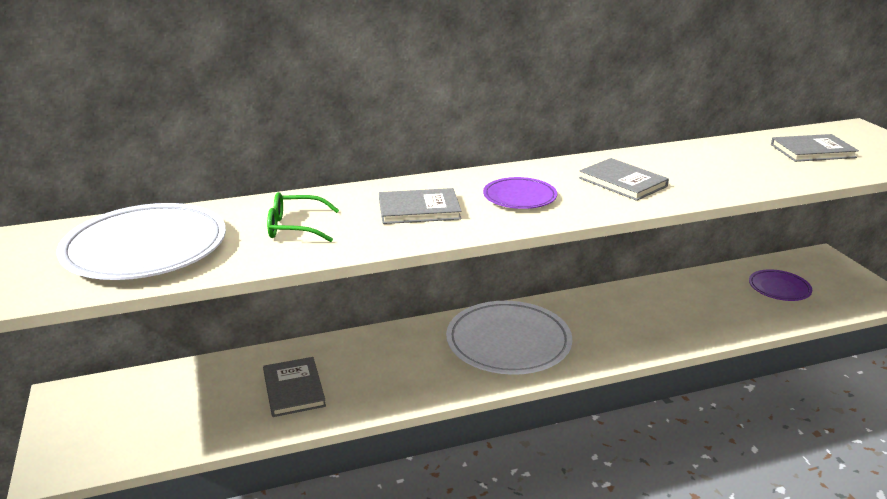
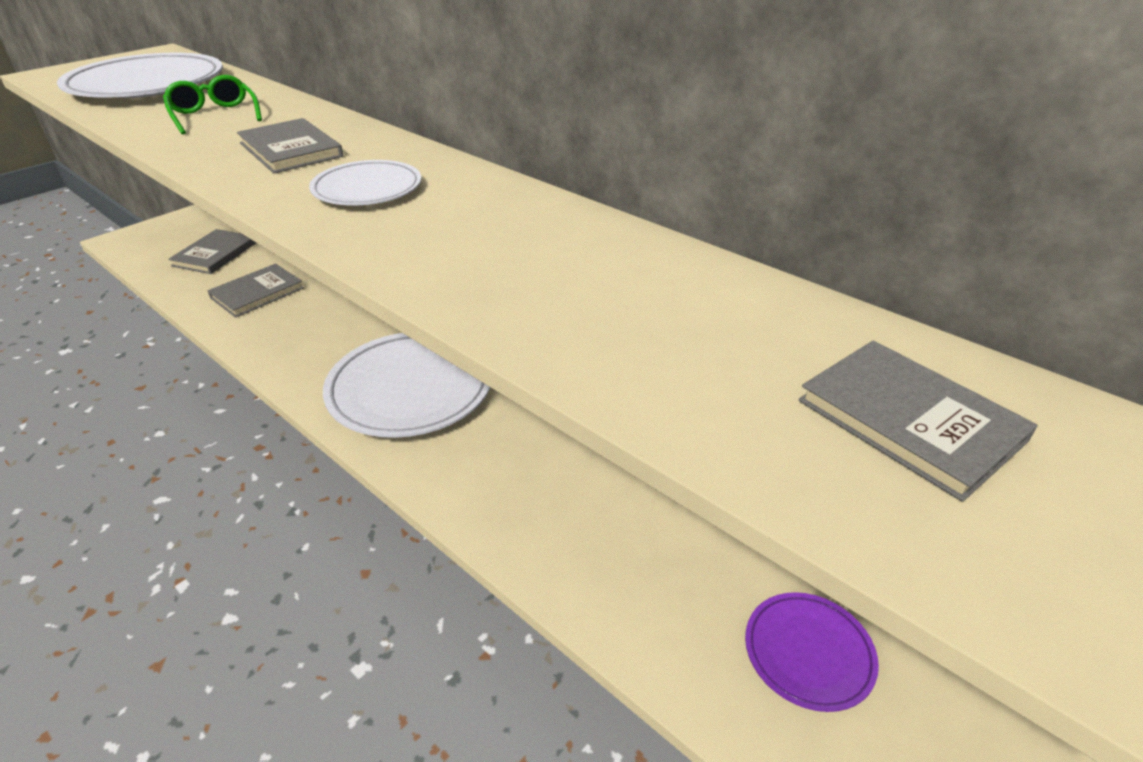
camera: 60 degrees right, 10 degrees up
(519, 197) = (367, 189): purple plate -> white plate
(622, 182) = (485, 242): grey book -> grey book (215, 254)

